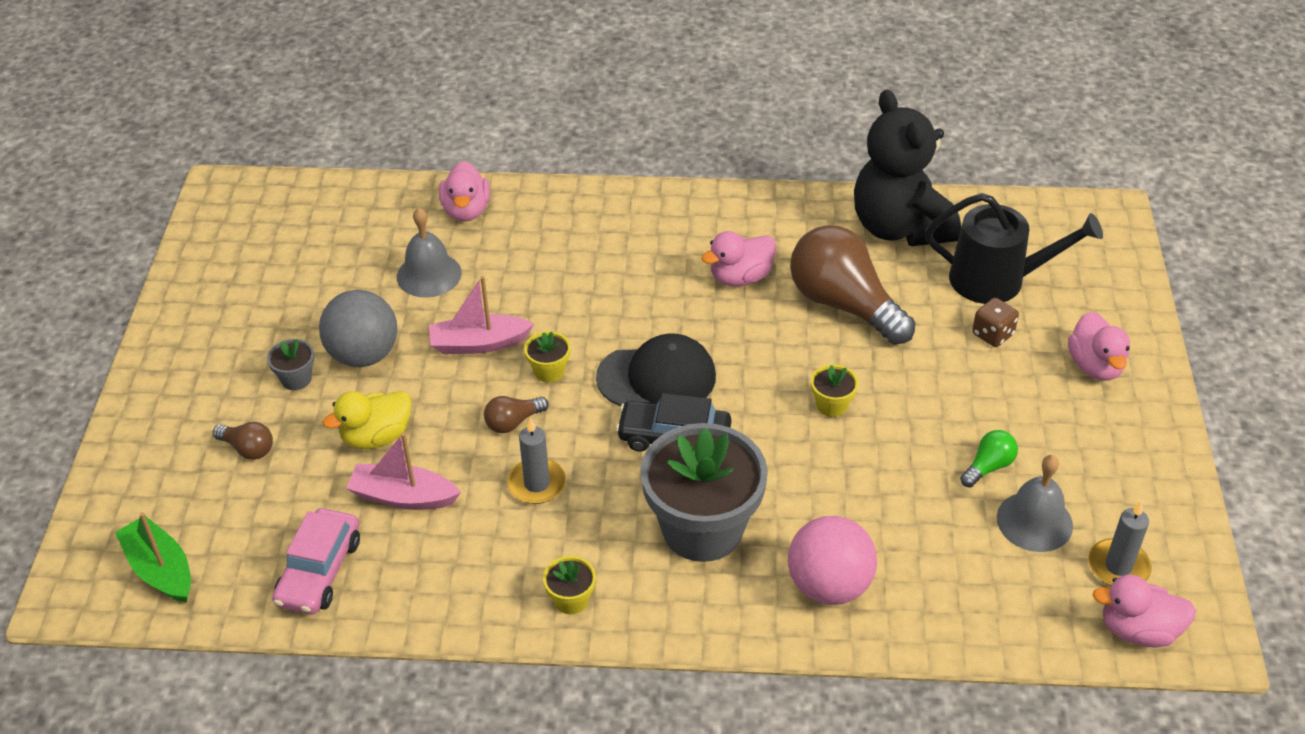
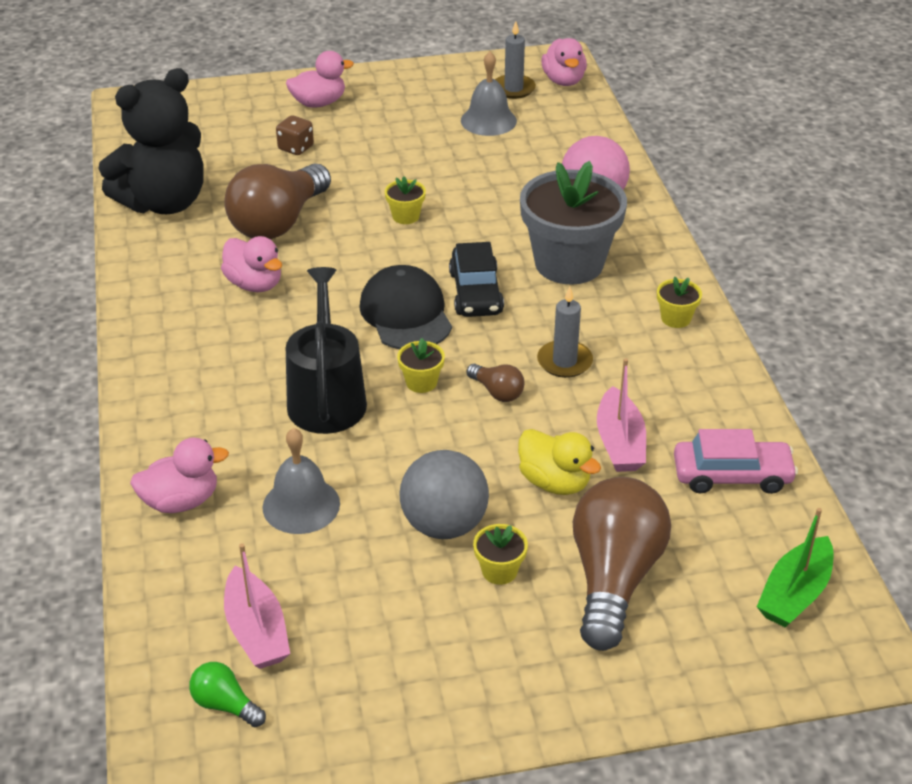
camera: 105 degrees left, 5 degrees down
(248, 449) = (613, 578): brown light bulb -> brown light bulb, size x2.28
(296, 379) = (499, 571): grey flower pot -> yellow flower pot
(479, 343) = (399, 439): pink boat -> pink boat (256, 631)
(988, 467) = (443, 141): green light bulb -> green light bulb (225, 705)
(996, 280) = (227, 150): black watering can -> black watering can (326, 398)

